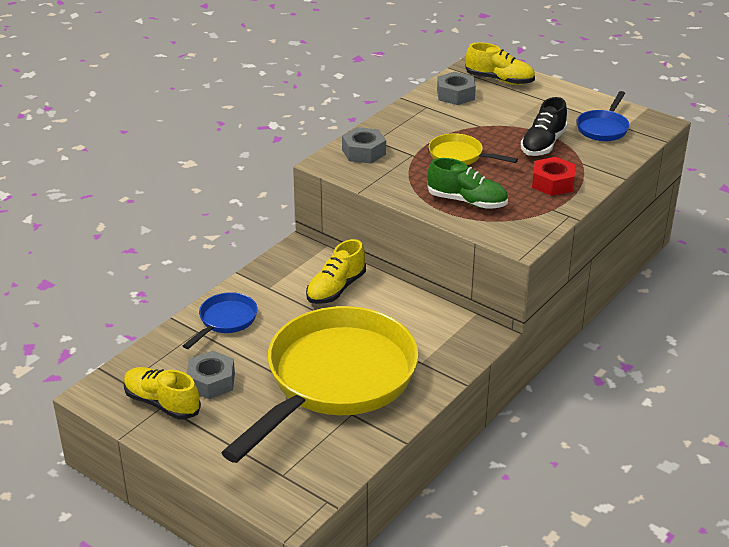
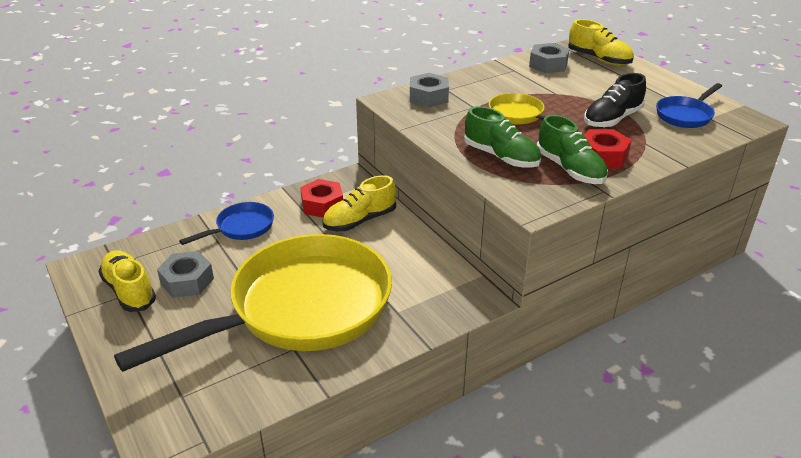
camera: 20 degrees right, 0 degrees up
(289, 281) = (322, 205): none -> red nut
(531, 201) = (570, 169): none -> green shoe

